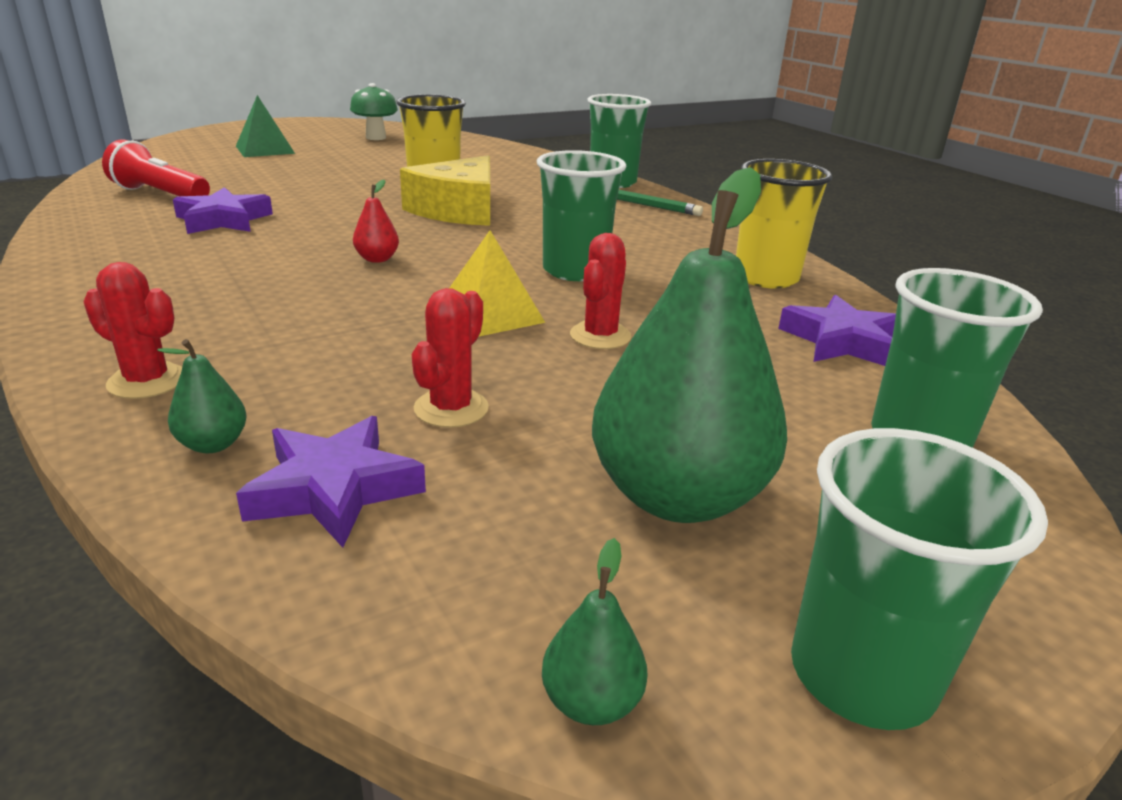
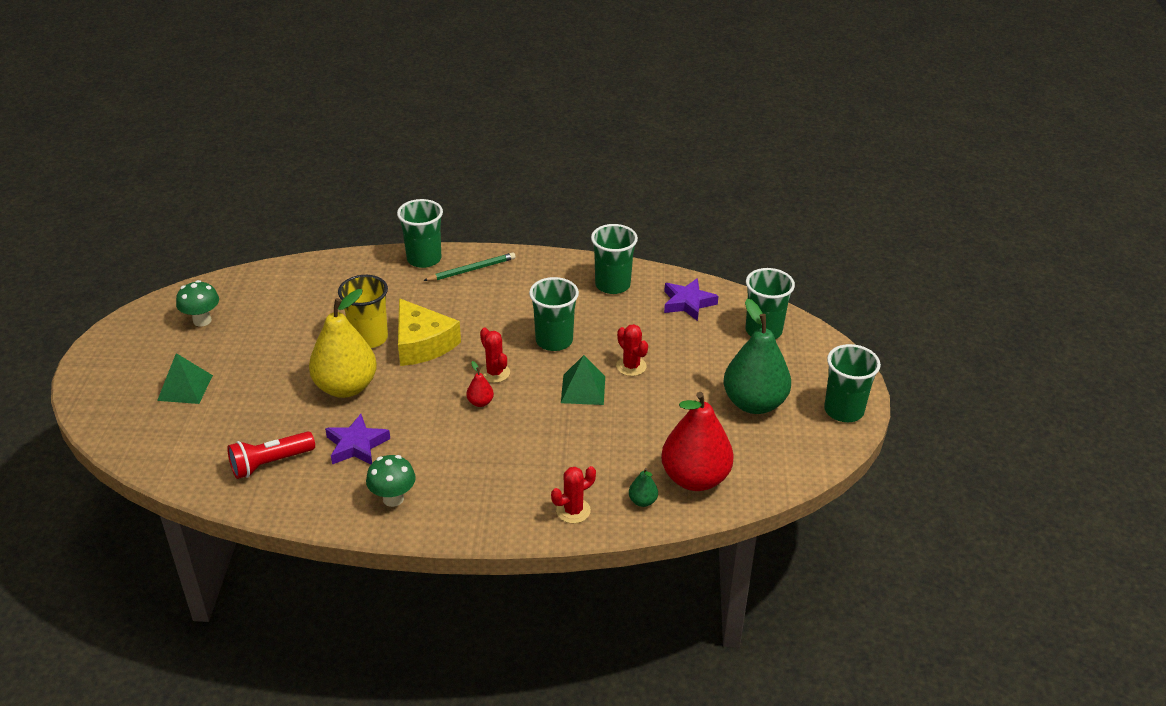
camera: 55 degrees left, 10 degrees up
(119, 256) = (393, 498): none -> green mushroom
(331, 196) = (346, 387): none -> yellow pear
(334, 489) = (695, 478): purple star -> red pear
(451, 408) = (661, 432): red cactus -> red cactus (494, 373)
(489, 314) = (583, 389): yellow pyramid -> green pyramid
(591, 702) = (821, 460): green pear -> none
(765, 278) = (612, 285): yellow cup -> green cup

